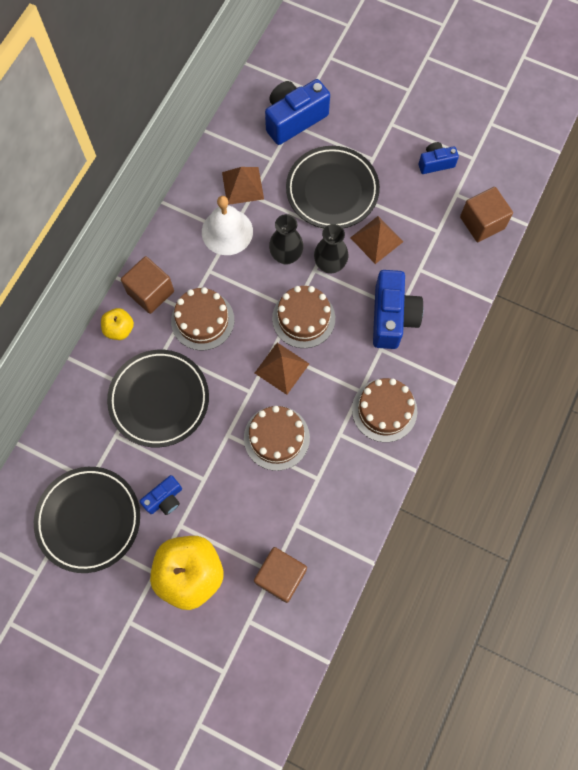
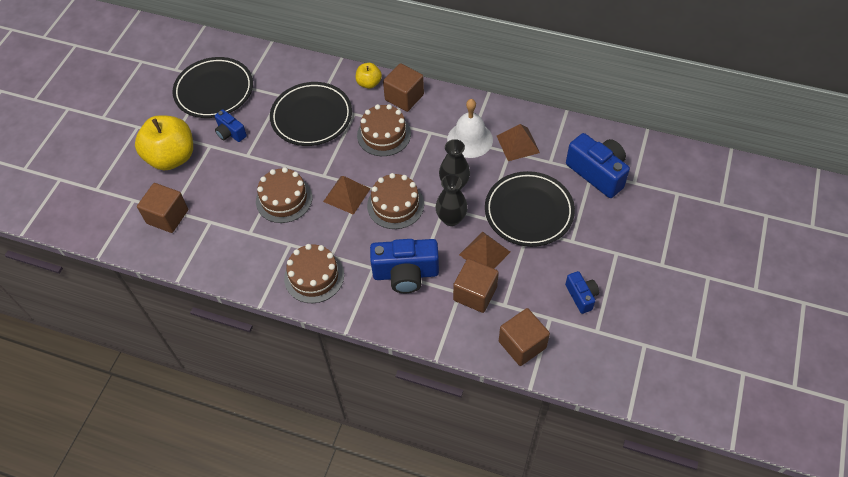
camera: 85 degrees right, 15 degrees down
(422, 255) = (475, 294): none -> brown cube

